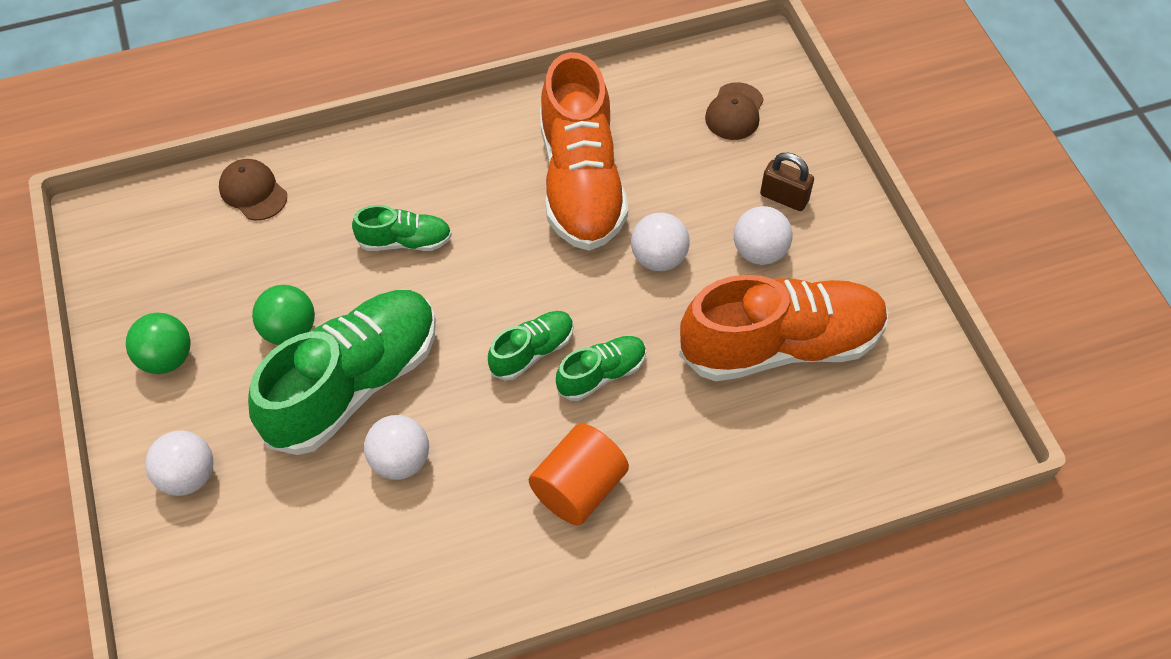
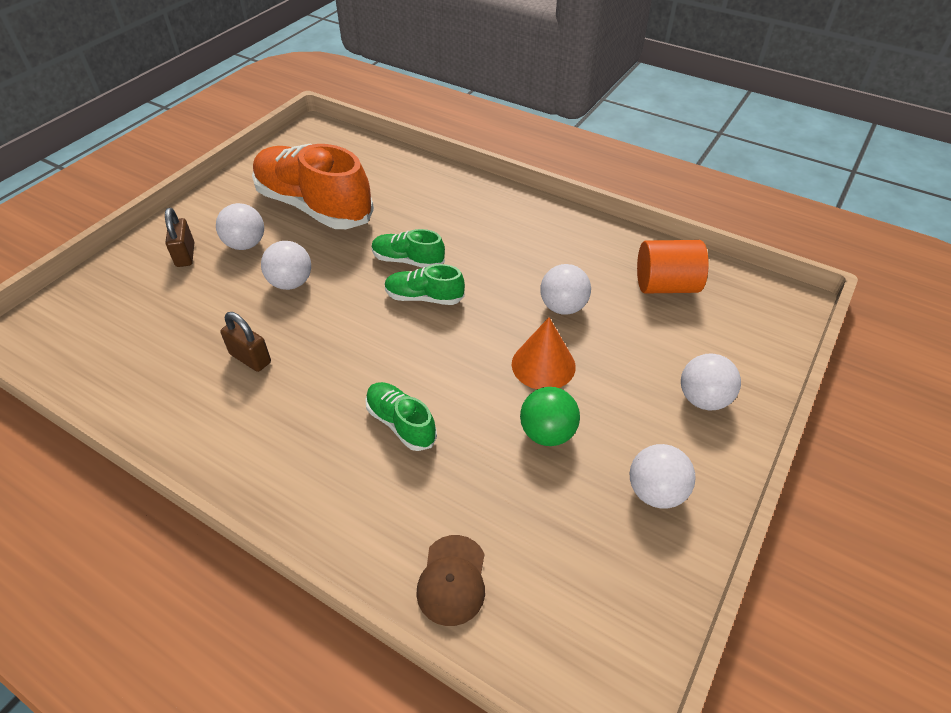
camera: 130 degrees left, 10 degrees down
(166, 358) = (655, 492): green ball -> white ball
(353, 384) = (543, 365): green shoe -> orange cone
(578, 488) = (490, 231): orange cylinder -> orange cylinder (666, 286)
(580, 182) = (250, 358): orange shoe -> brown padlock
(734, 112) = (108, 316): brown cap -> none

